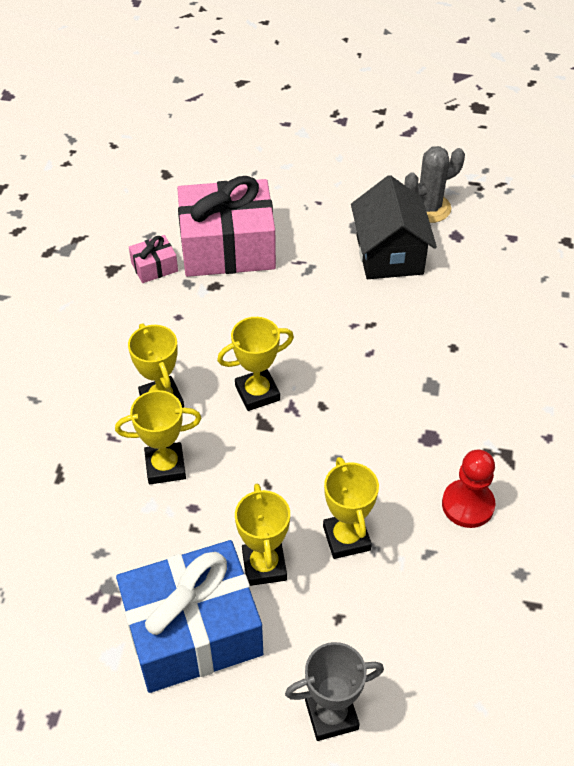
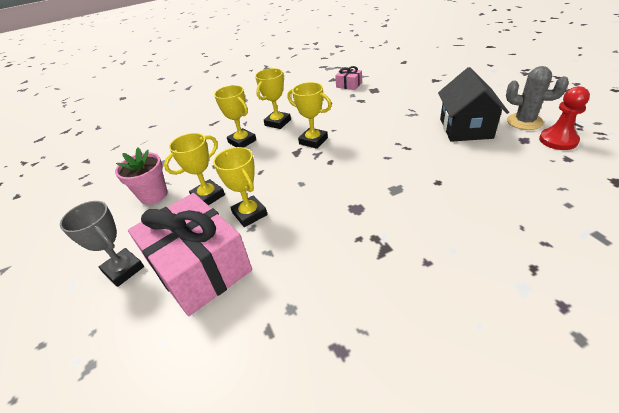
camera: 60 degrees right, 10 degrees down
(193, 630) = (153, 195): blue gift -> pink flower pot
(227, 247) = (388, 91): pink gift -> pink gift (200, 267)
(346, 538) = (249, 214): yellow trophy -> yellow trophy turned 75 degrees counterclockwise
(389, 255) = (465, 128): black house -> black house turned 45 degrees counterclockwise
(468, 505) = (322, 251): red pawn -> red pawn (558, 140)

